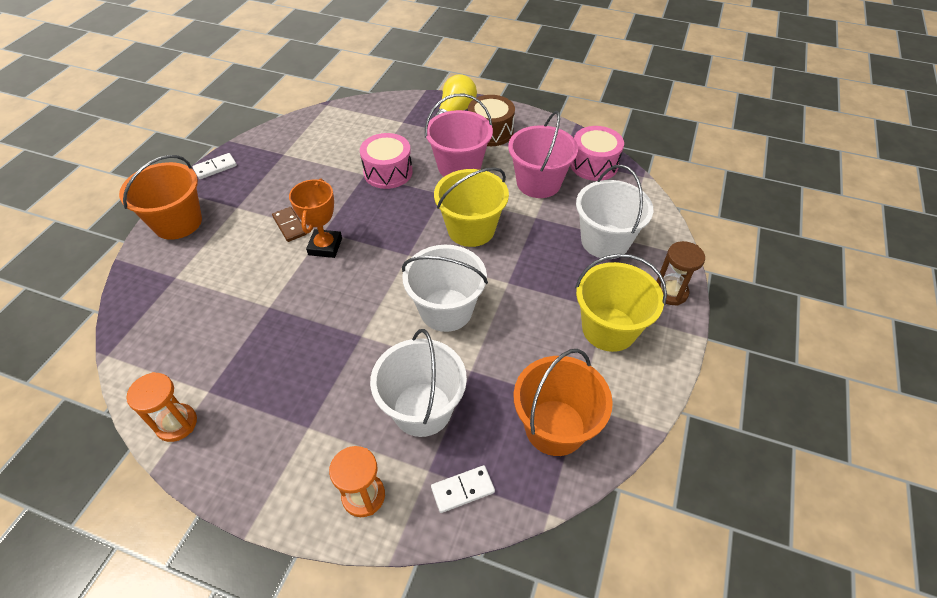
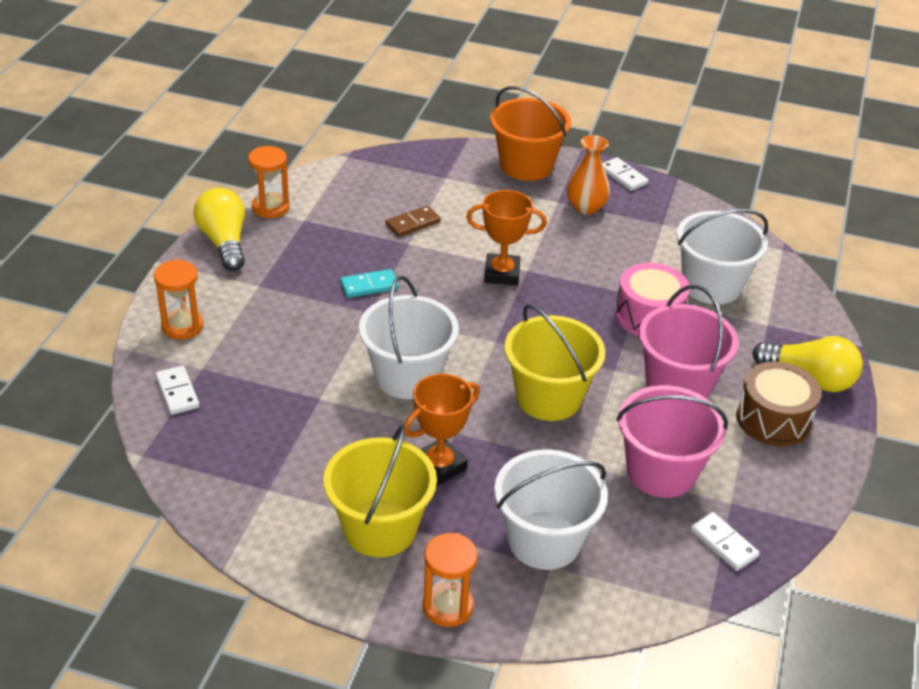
camera: 85 degrees right, 10 degrees down
(227, 466) = (224, 242): none -> yellow light bulb
(250, 192) = (586, 207): none -> orange vase
(290, 225) = (533, 243): brown domino -> brown domino (413, 223)
(325, 336) = (369, 286): none -> turquoise domino
(422, 409) = (272, 361): white bucket -> white bucket (711, 285)
(543, 293) = (439, 466): none -> orange trophy
(555, 427) = (240, 466): orange bucket -> none
(593, 164) = (723, 543): pink drum -> white domino
(670, 292) = (447, 606): brown hourglass -> orange hourglass

